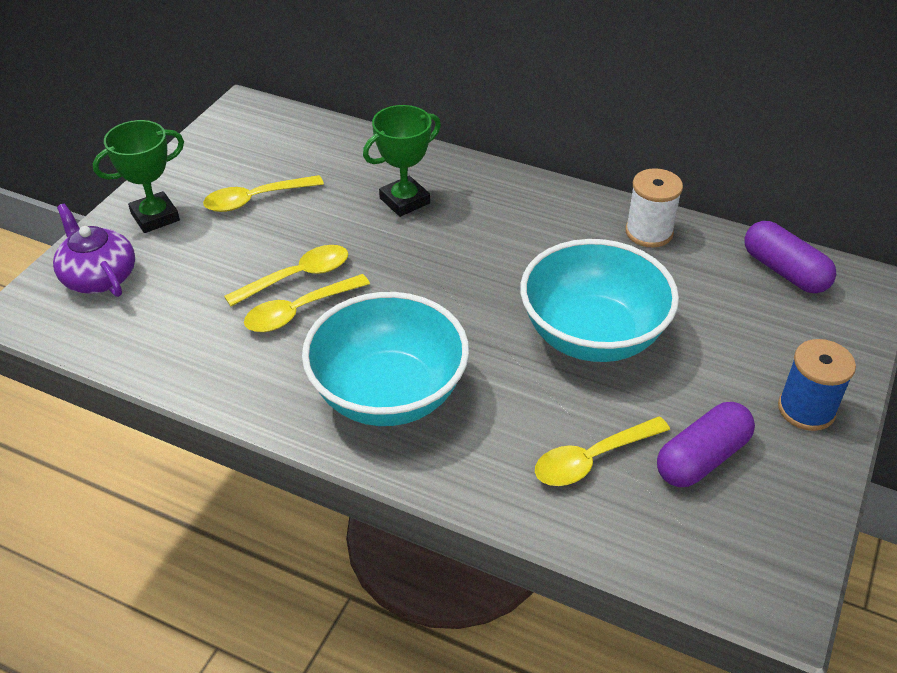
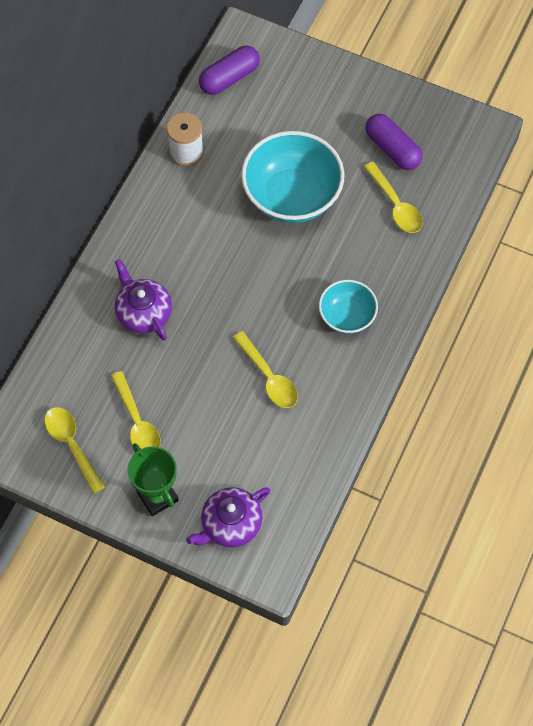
camera: 90 degrees left, 20 degrees up
(298, 276) = (231, 381): yellow spoon -> yellow spoon (71, 445)
(388, 394) = (347, 316): turquoise bowl -> turquoise bowl, size x0.56
(404, 201) = (143, 312): green trophy -> purple teapot
(806, 409) = (353, 90): blue spool -> none

